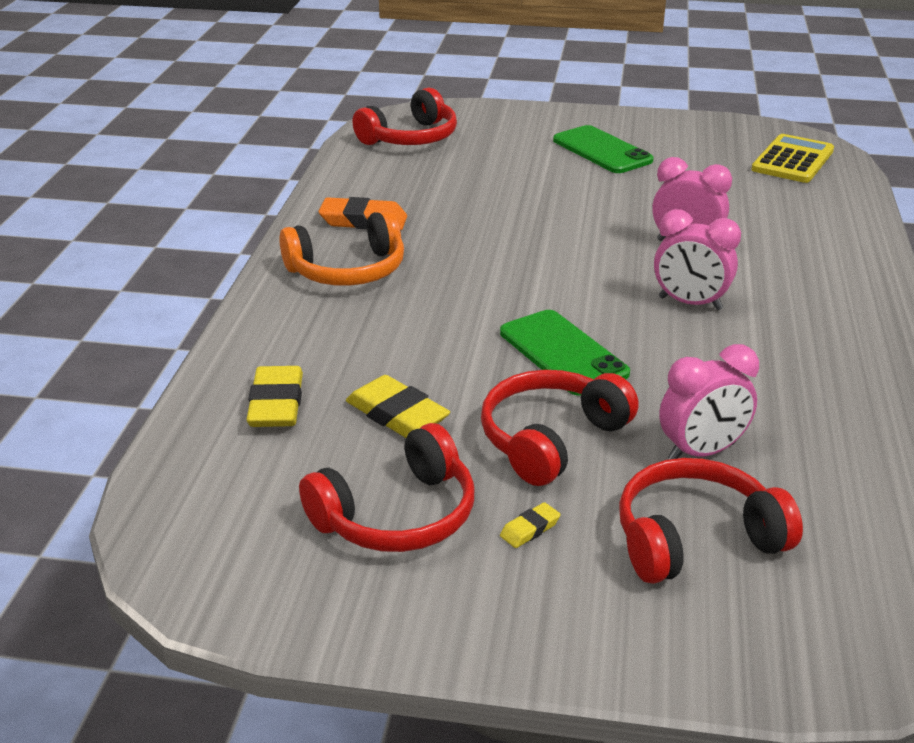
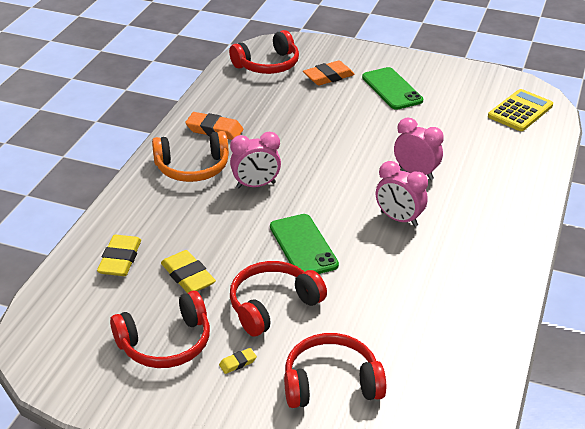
camera: 10 degrees right, 5 degrees up
(505, 144) = (328, 77): none -> orange eraser
(701, 452) = (359, 327): pink clock -> pink clock (256, 185)

